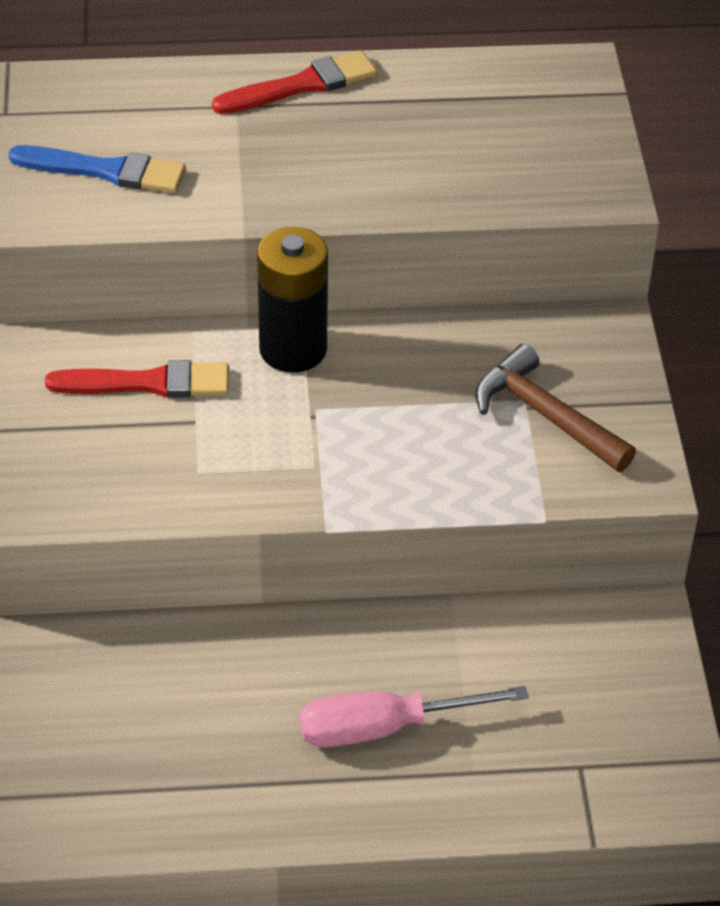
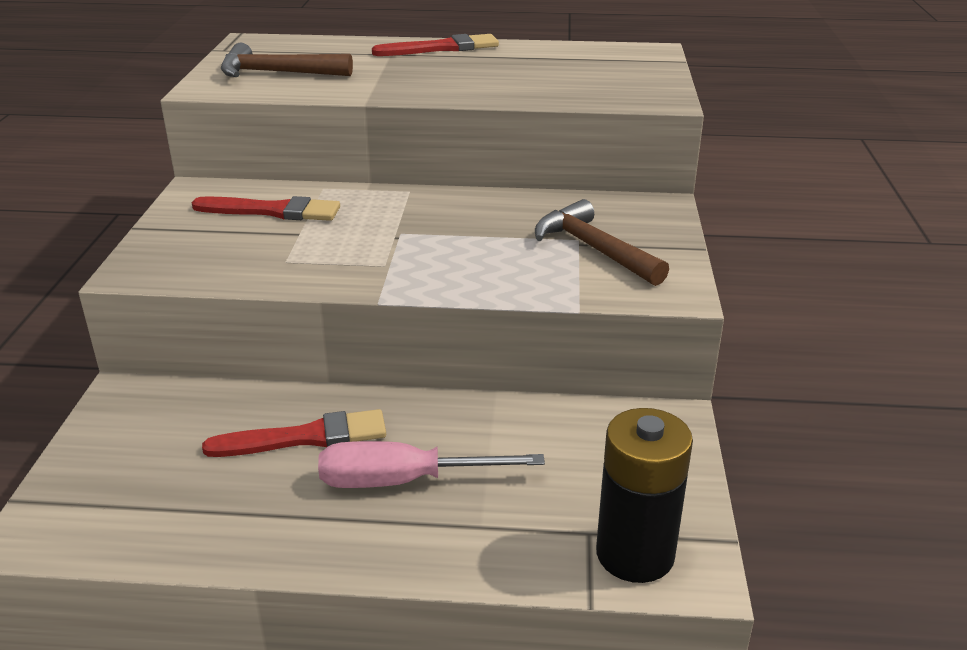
camera: 10 degrees right, 15 degrees down
(105, 171) = (277, 73): blue brush -> brown hammer
(264, 683) = (305, 437): none -> red brush
(293, 349) = (396, 201): black battery -> black battery (635, 554)

